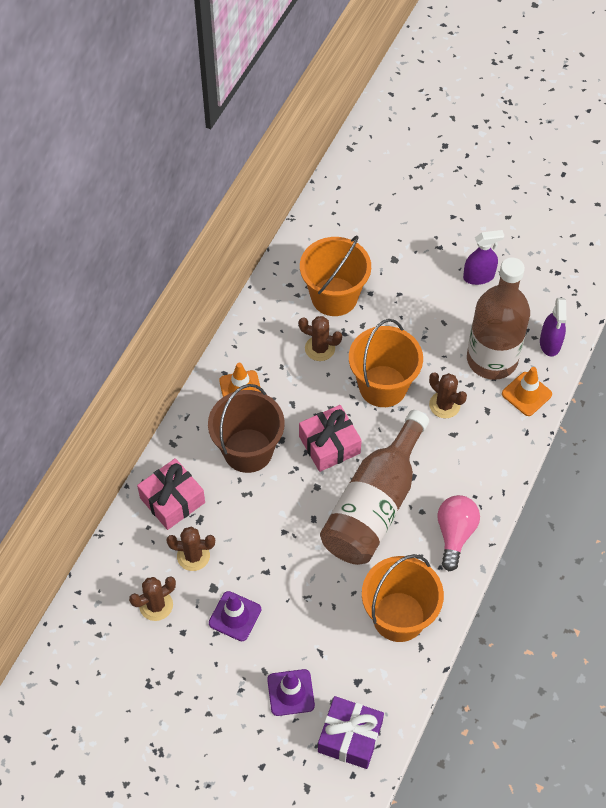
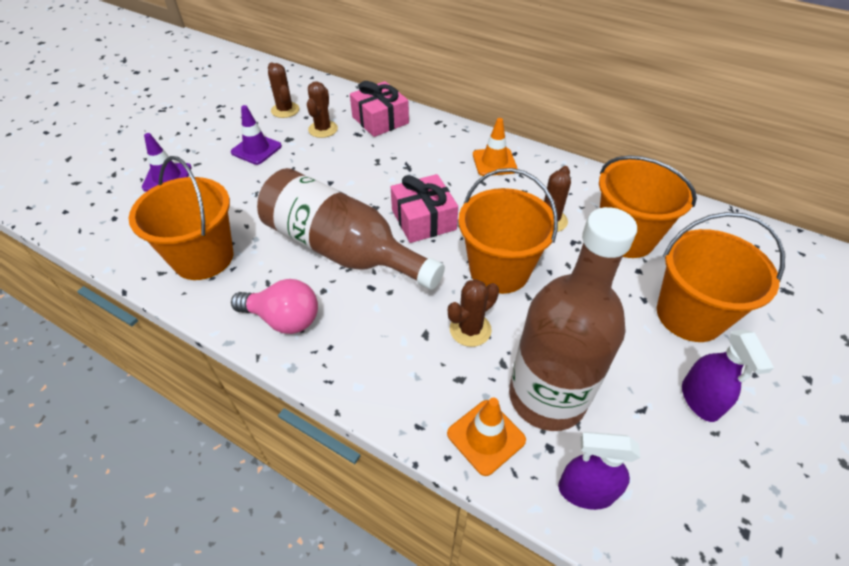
camera: 95 degrees right, 10 degrees down
(248, 450) = (424, 164): brown bucket -> none
(350, 737) = (101, 212): purple gift -> none
(410, 269) = (689, 315): none -> orange bucket

